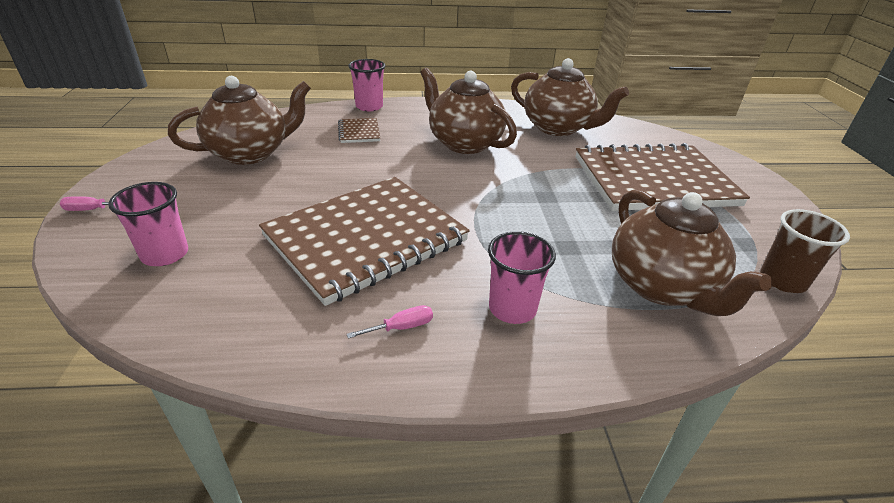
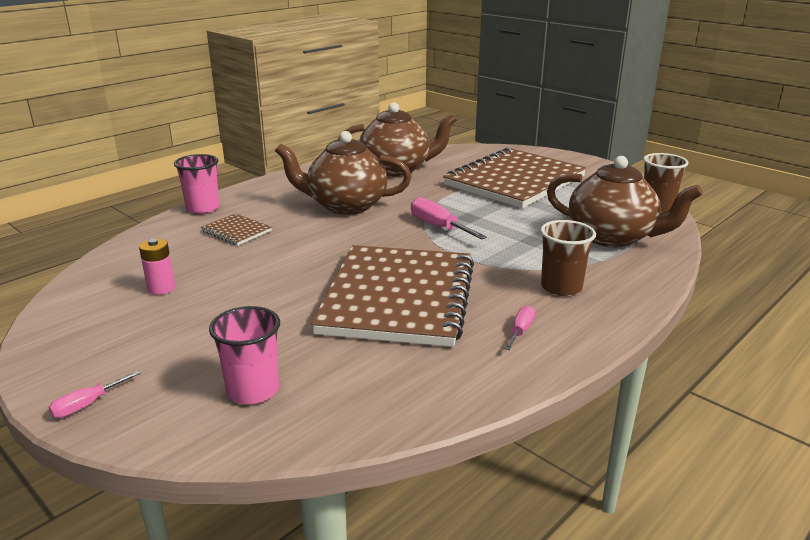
camera: 40 degrees left, 10 degrees down
(251, 153) = (161, 288): brown teapot -> pink battery
(504, 193) = (438, 227): none -> pink screwdriver
(512, 308) = (561, 287): pink cup -> brown cup

